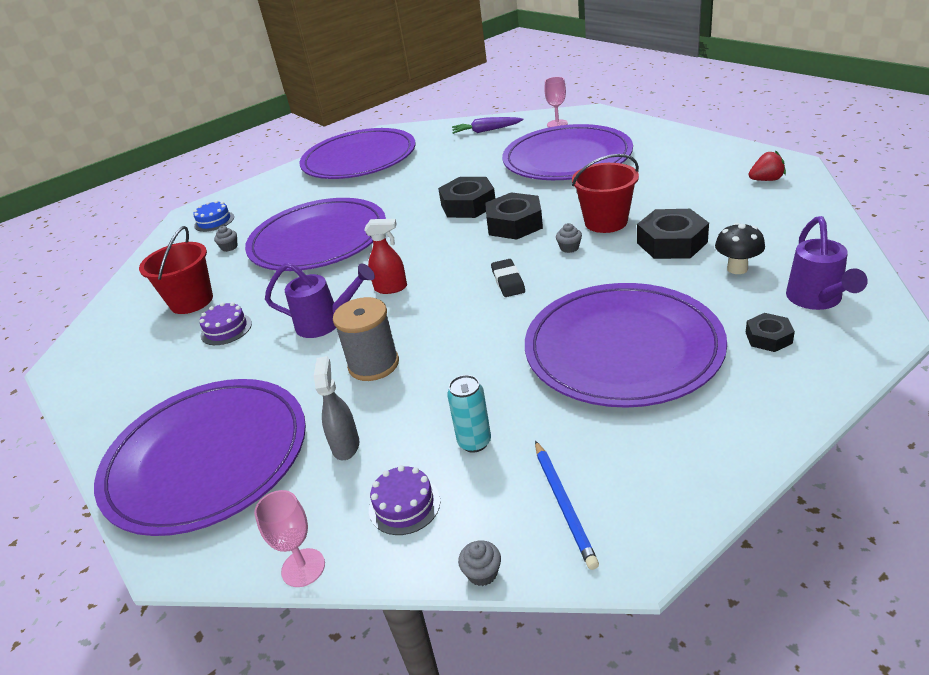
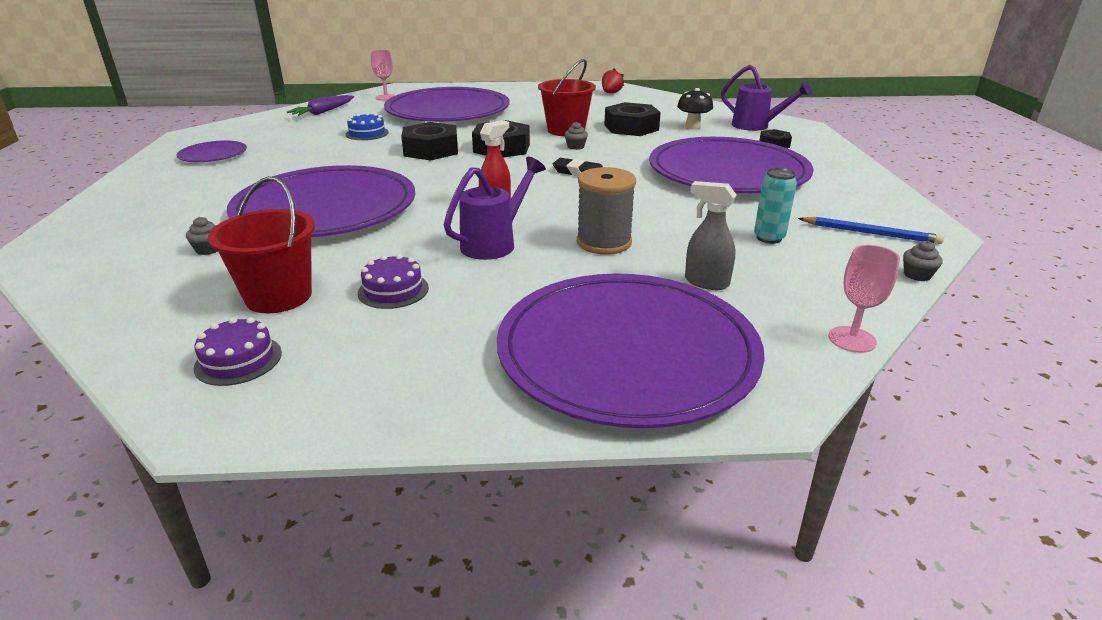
camera: 60 degrees left, 5 degrees down
(214, 221) = (113, 243): blue cake -> blue cake (367, 133)
(359, 159) = (213, 155): purple plate -> purple plate, size x0.43
(404, 505) = (814, 280): purple cake -> purple cake (238, 360)

